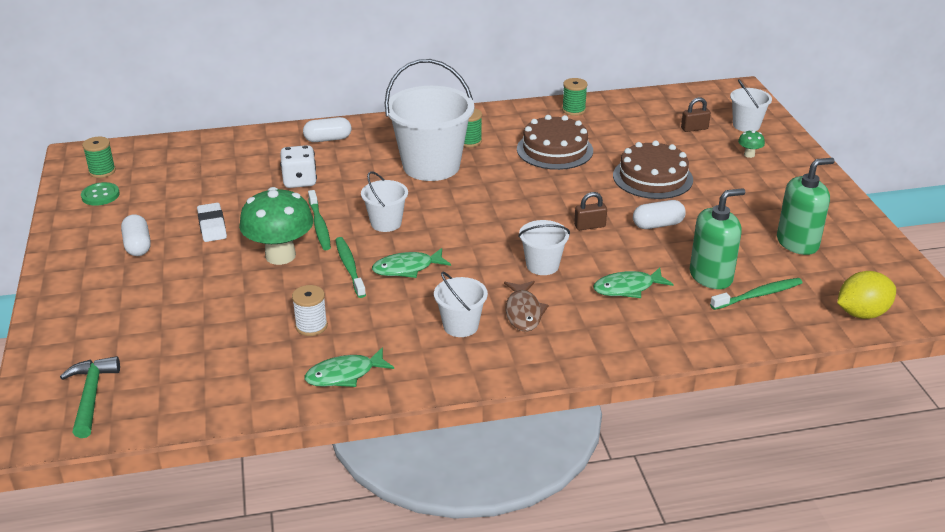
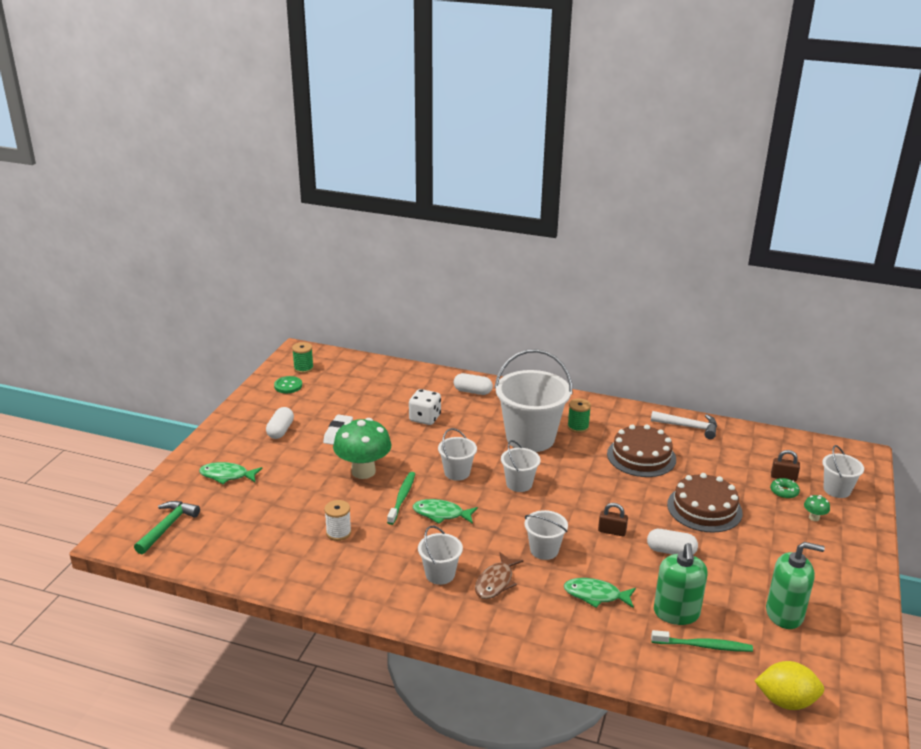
camera: 30 degrees right, 5 degrees down
(319, 225) = (409, 458): green toothbrush -> none
(344, 375) = (329, 578): green fish -> green fish (227, 475)
(460, 213) = (519, 484): none -> white bucket
(573, 110) = (688, 427): green spool -> white hammer
(706, 141) = (784, 492): none -> green donut
(711, 276) = (676, 613): green soap dispenser -> green soap dispenser turned 90 degrees clockwise

